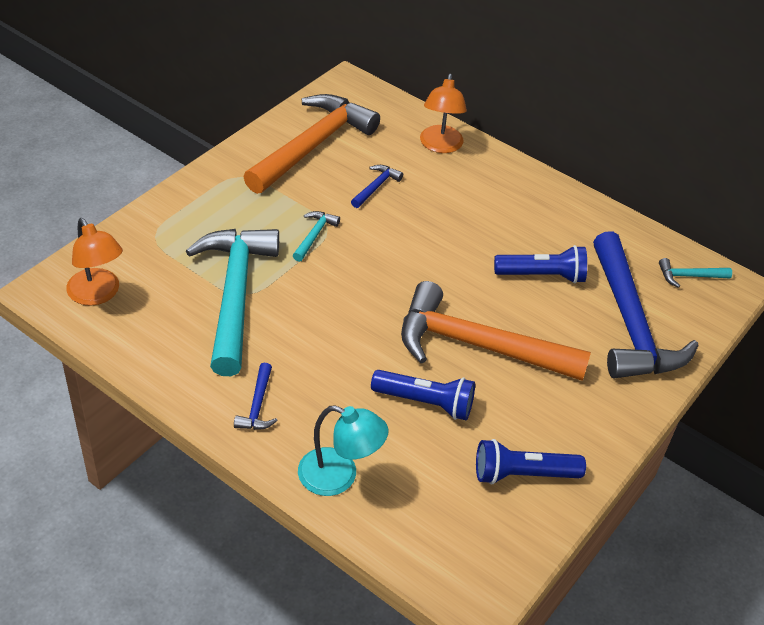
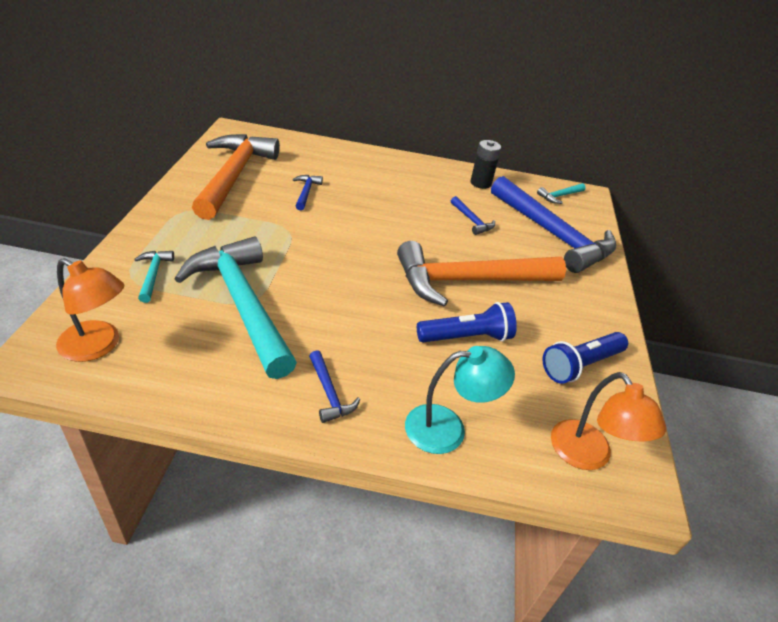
camera: 30 degrees left, 5 degrees down
(314, 235) = (281, 238): turquoise hammer -> turquoise hammer (153, 275)
(440, 146) = (334, 156): orange lamp -> orange lamp (587, 456)
(542, 276) = (472, 220): blue flashlight -> blue hammer
(596, 229) = (480, 183): none -> black battery

